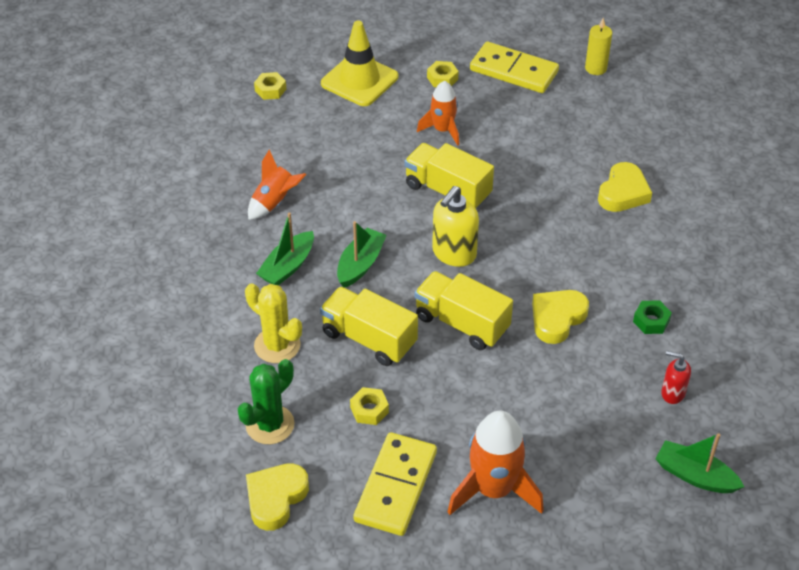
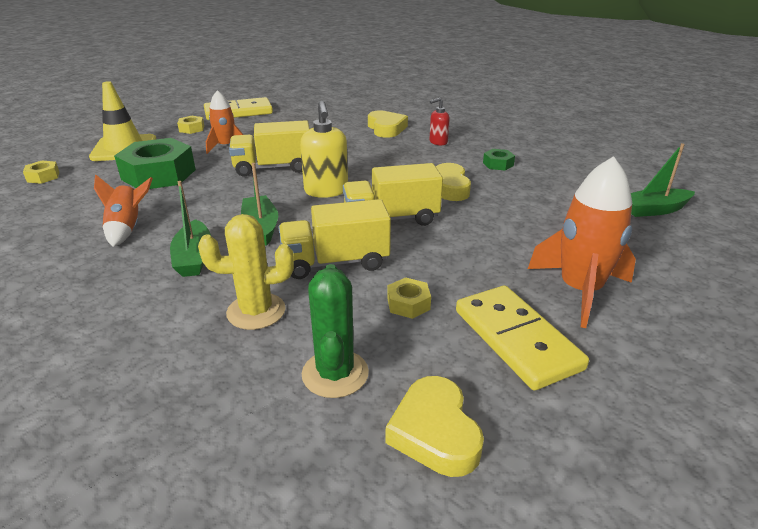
camera: 45 degrees left, 15 degrees down
(352, 141) = (159, 174): none -> green nut
(595, 68) = (289, 97): yellow candle -> none
(672, 393) = (569, 184): red soap dispenser -> red soap dispenser (438, 142)

